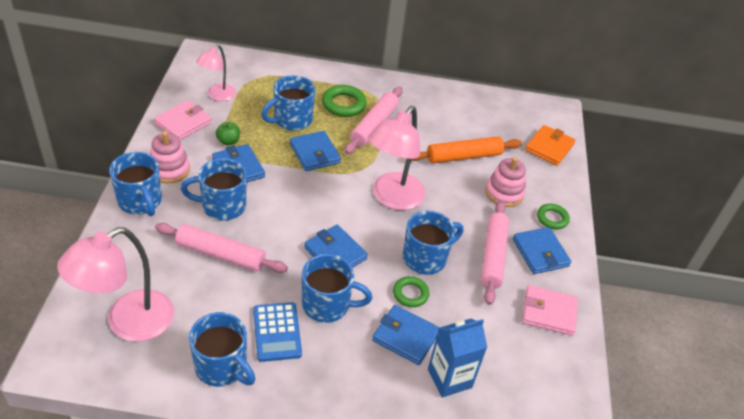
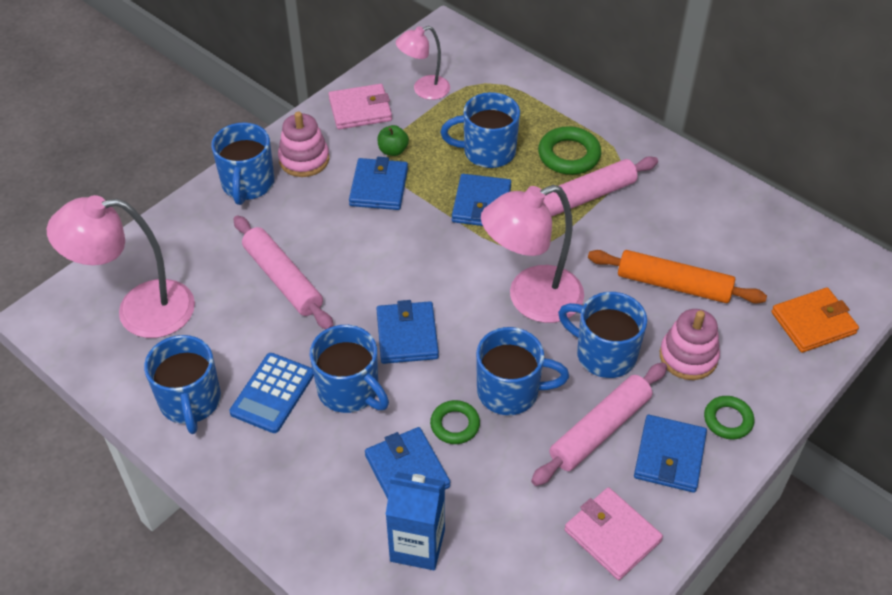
camera: 40 degrees right, 5 degrees up
(222, 206) = (327, 225): blue mug -> blue mug (604, 354)

